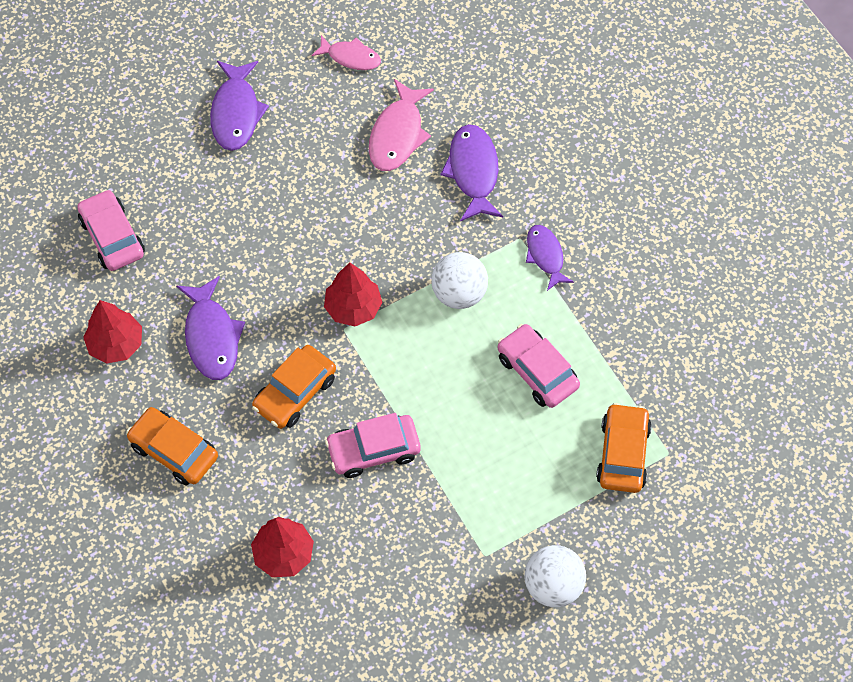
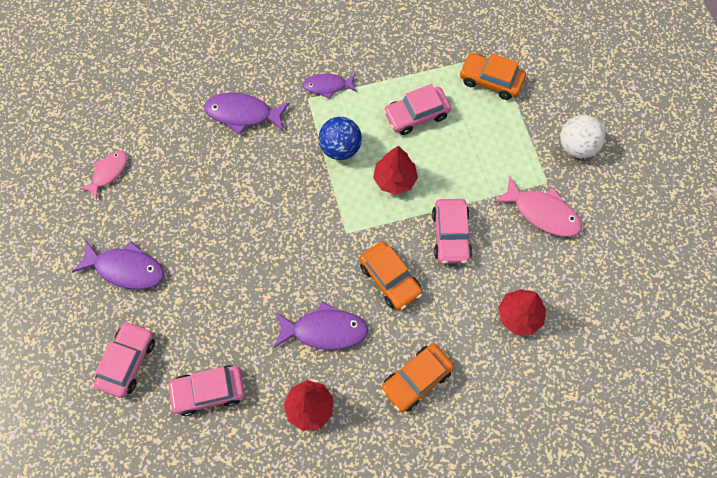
camera: 75 degrees left, 5 degrees up
(129, 148) = (127, 361): none -> pink car
(353, 308) = (330, 222): red tree -> red tree (394, 180)
(397, 134) = (192, 156): pink fish -> pink fish (542, 213)
(459, 293) = (340, 148): white ball -> blue ball

